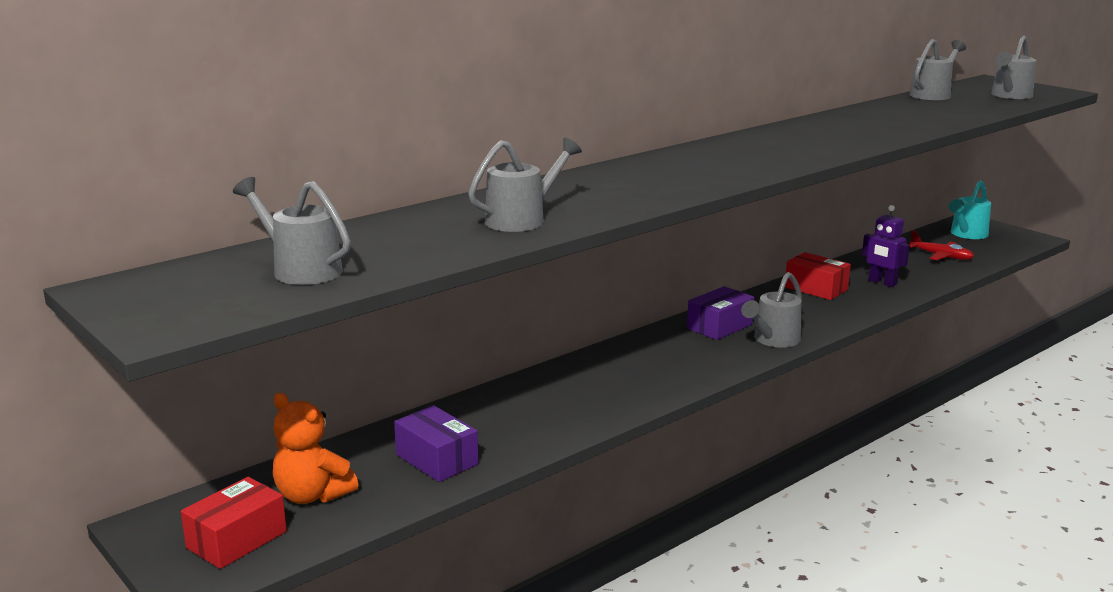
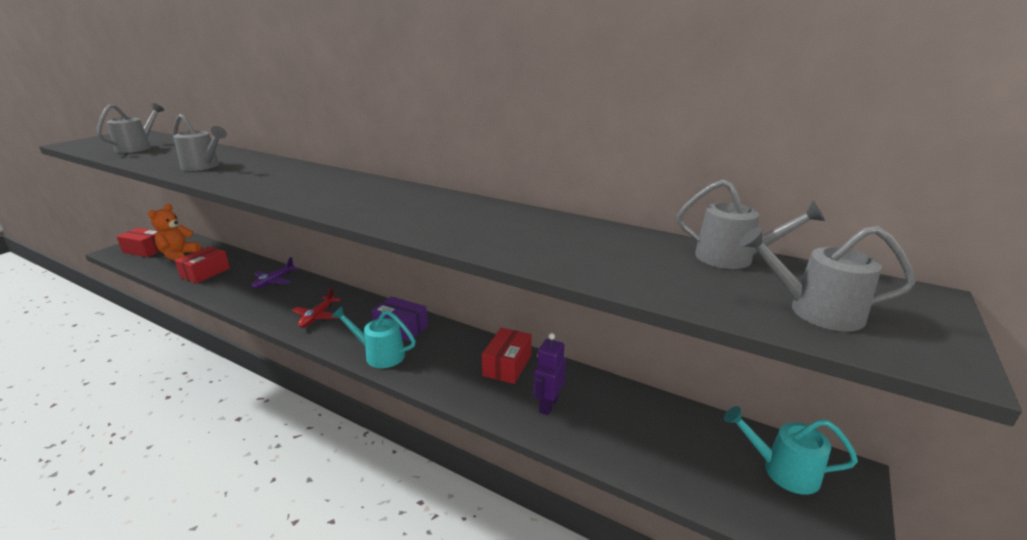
camera: 70 degrees right, 5 degrees up
(436, 459) = (205, 273): purple box -> red box
(523, 400) = (274, 281): none -> purple plane
(773, 340) = (379, 354): grey watering can -> turquoise watering can
(941, 256) = (670, 447): red plane -> red plane (318, 317)

